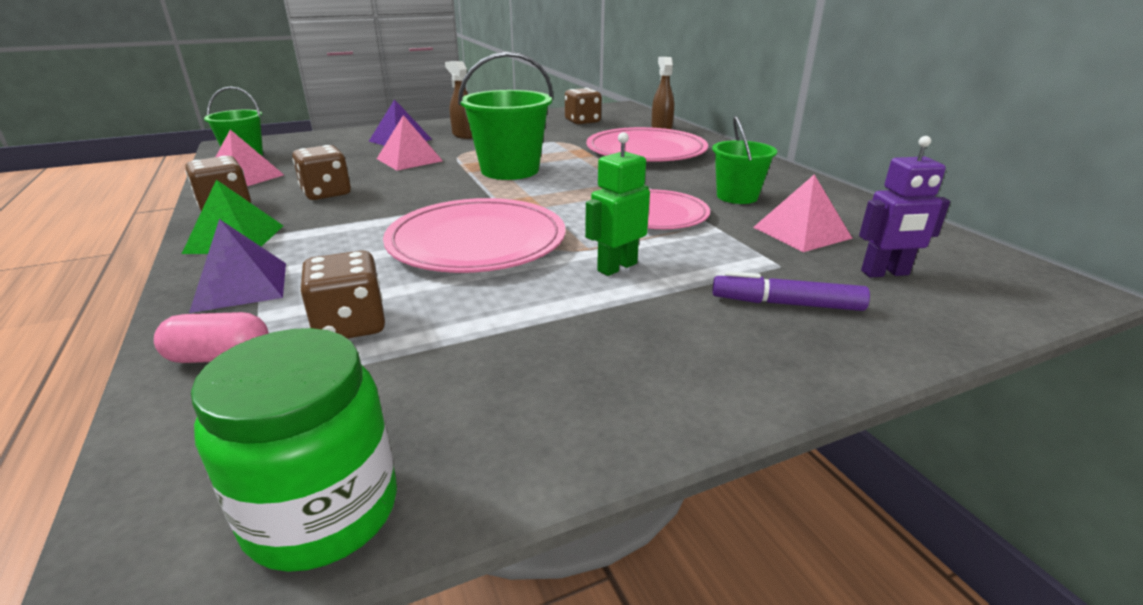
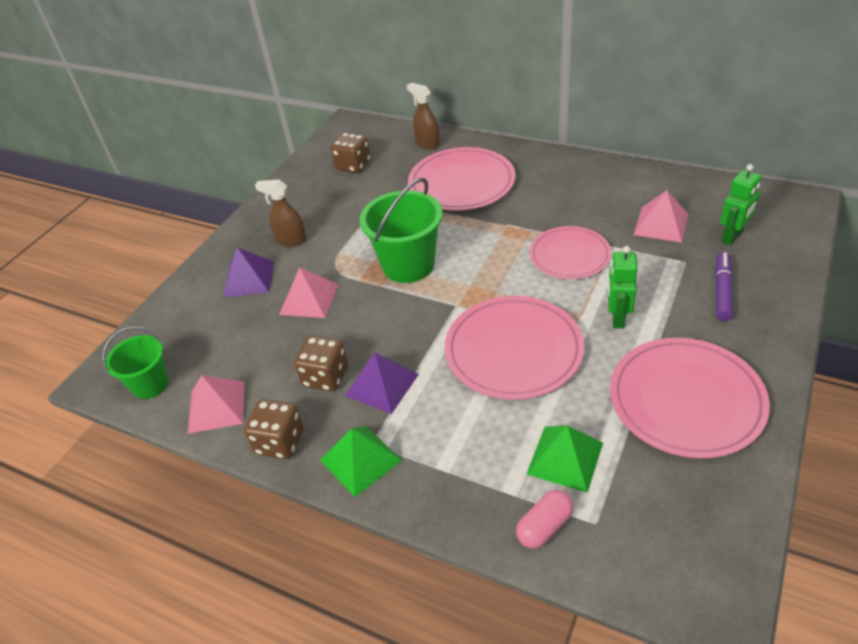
camera: 35 degrees left, 15 degrees up
(241, 286) = (452, 485): purple pyramid -> purple pyramid (382, 384)
(322, 511) = (726, 538): green jar -> none
(350, 325) = (565, 458): brown dice -> green pyramid
(558, 359) = (686, 400): none -> pink plate
(737, 196) = (587, 207): green bucket -> none
(786, 304) = (722, 291): purple marker -> purple marker turned 135 degrees clockwise
(885, 273) = (732, 236): purple robot -> green robot

